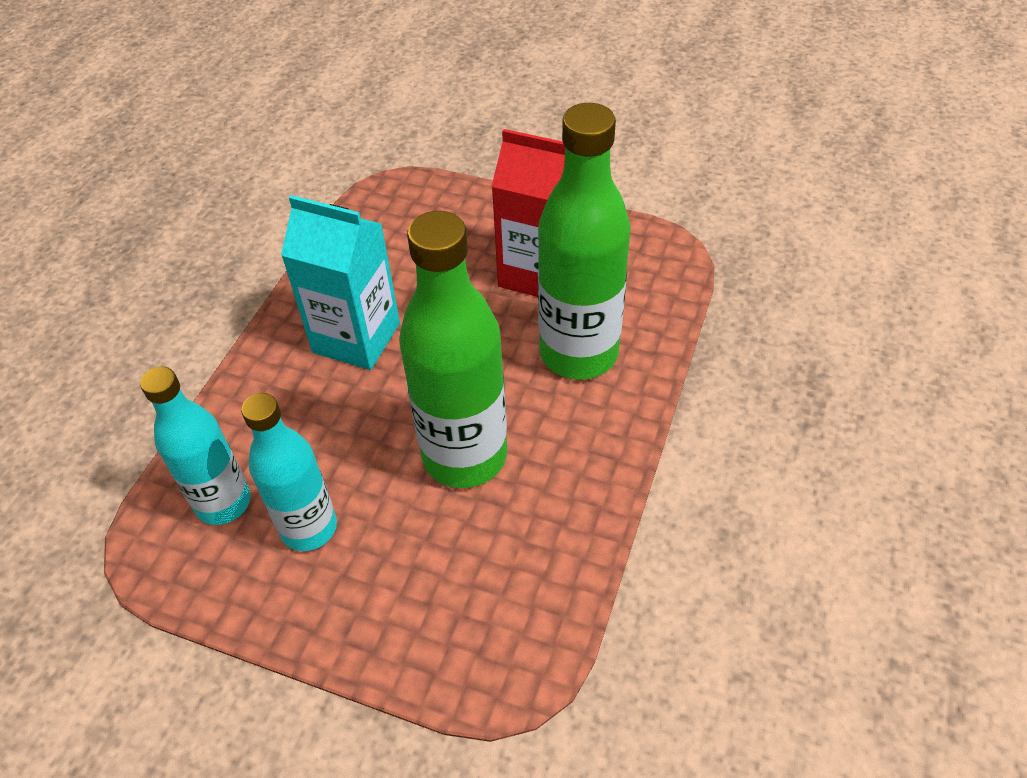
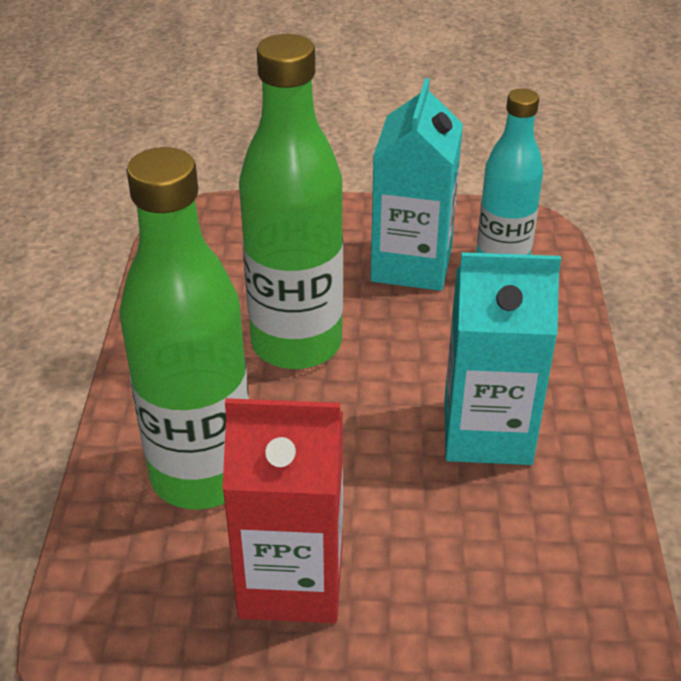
camera: 160 degrees right, 10 degrees down
(309, 528) = (411, 264): turquoise bottle -> turquoise carton

